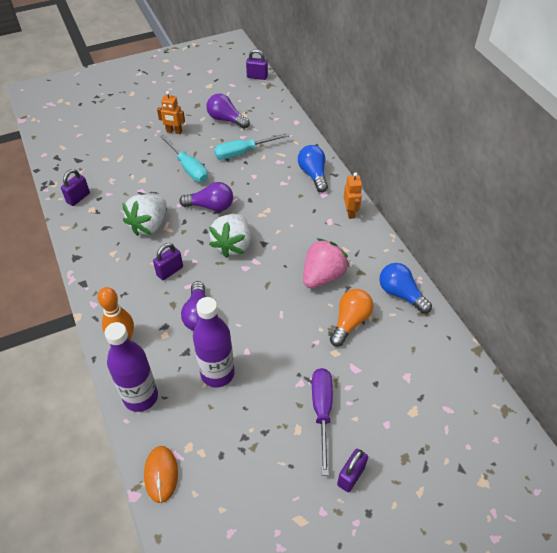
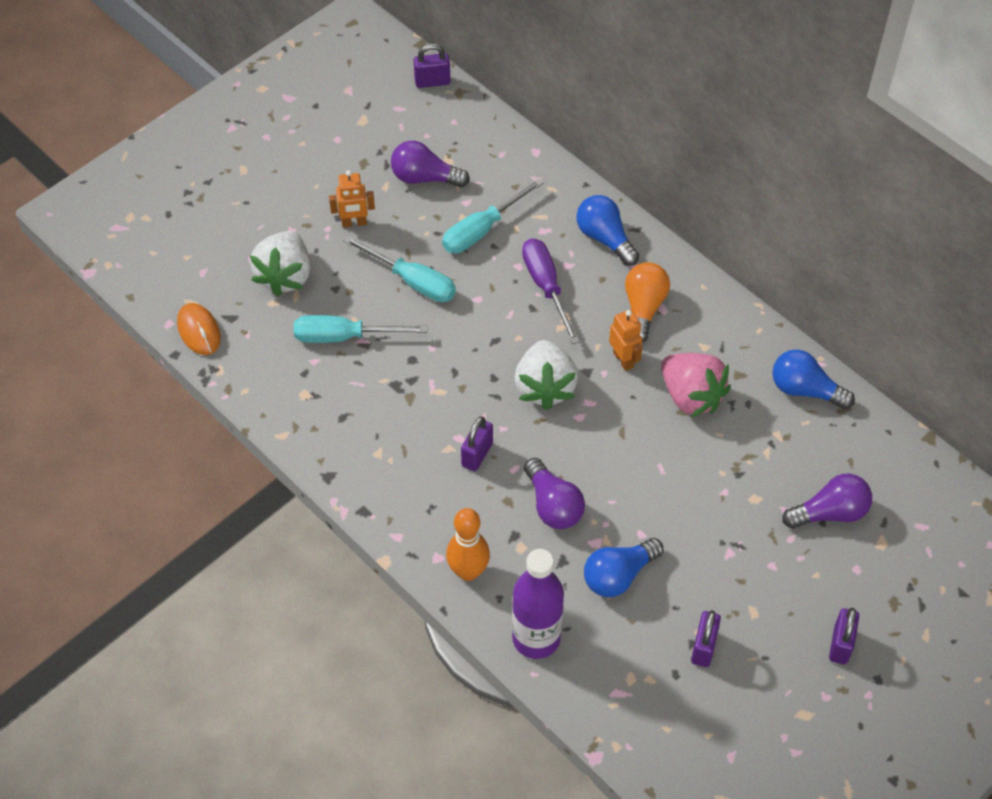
camera: 20 degrees left, 5 degrees up
(78, 198) = (272, 381): purple padlock -> purple padlock (703, 647)
(132, 186) = (344, 337): none -> turquoise screwdriver
(149, 225) = (407, 393): white strawberry -> white strawberry (285, 276)
(161, 474) = (615, 721): orange mouse -> orange mouse (199, 331)
(211, 206) = (481, 335): purple light bulb -> purple light bulb (830, 513)
(217, 373) = (618, 575): purple bottle -> blue light bulb
(322, 276) = (691, 396): pink strawberry -> pink strawberry turned 120 degrees clockwise
(322, 411) = (772, 580): purple screwdriver -> purple screwdriver (546, 287)
(350, 212) = (686, 286): orange robot -> orange robot (623, 360)
(350, 322) = (756, 450): orange light bulb -> orange light bulb (644, 308)

